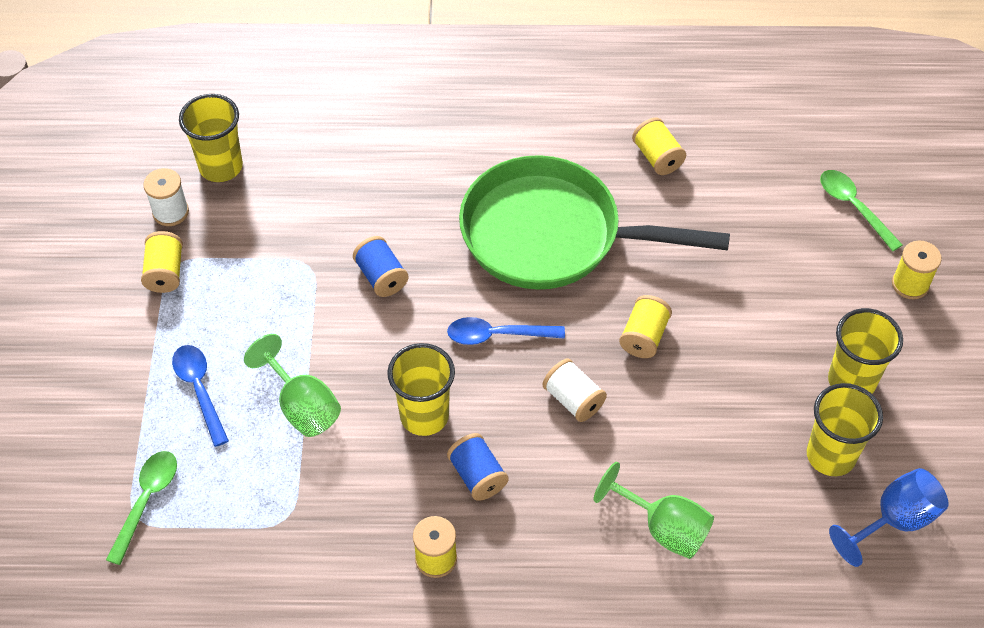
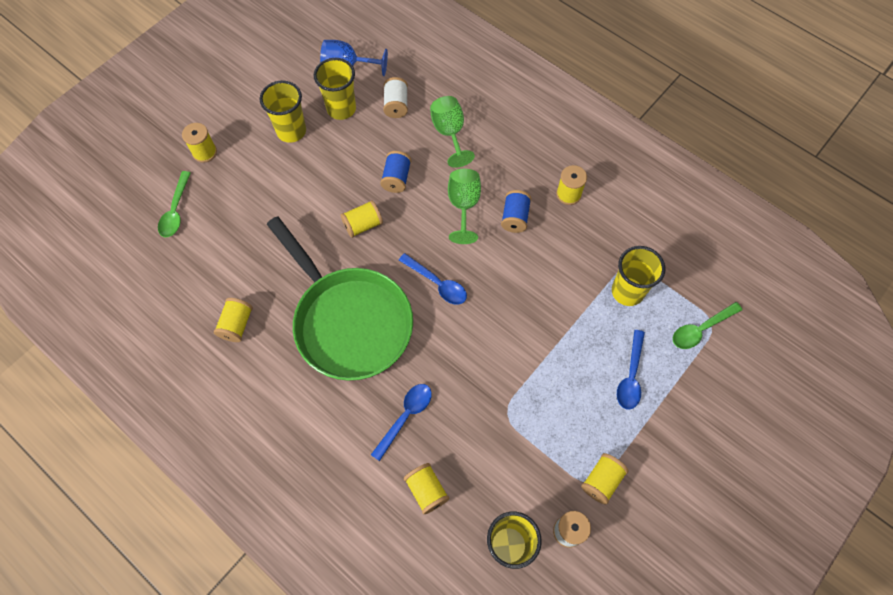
camera: 140 degrees left, 10 degrees up
(302, 406) = (578, 322): green goblet -> green goblet (463, 206)
(333, 156) = (426, 490): none -> yellow spool
(381, 277) = (470, 371): blue spool -> blue spool (396, 178)
(409, 196) = (405, 417): none -> blue spoon
(424, 416) = (515, 267): yellow cup -> yellow cup (627, 291)
(573, 400) = (432, 220): white spool -> white spool (396, 105)

